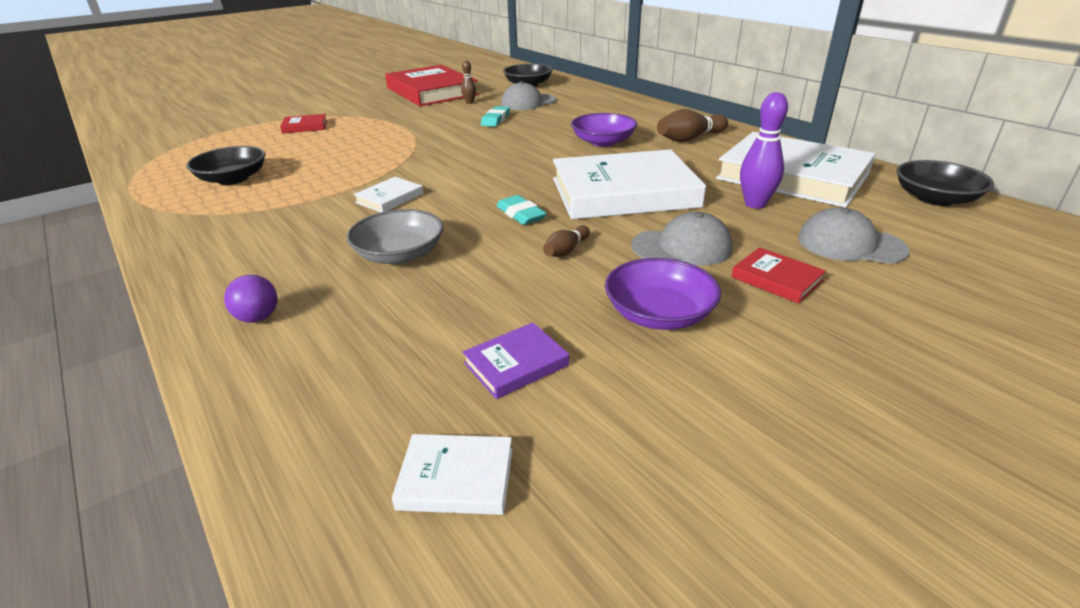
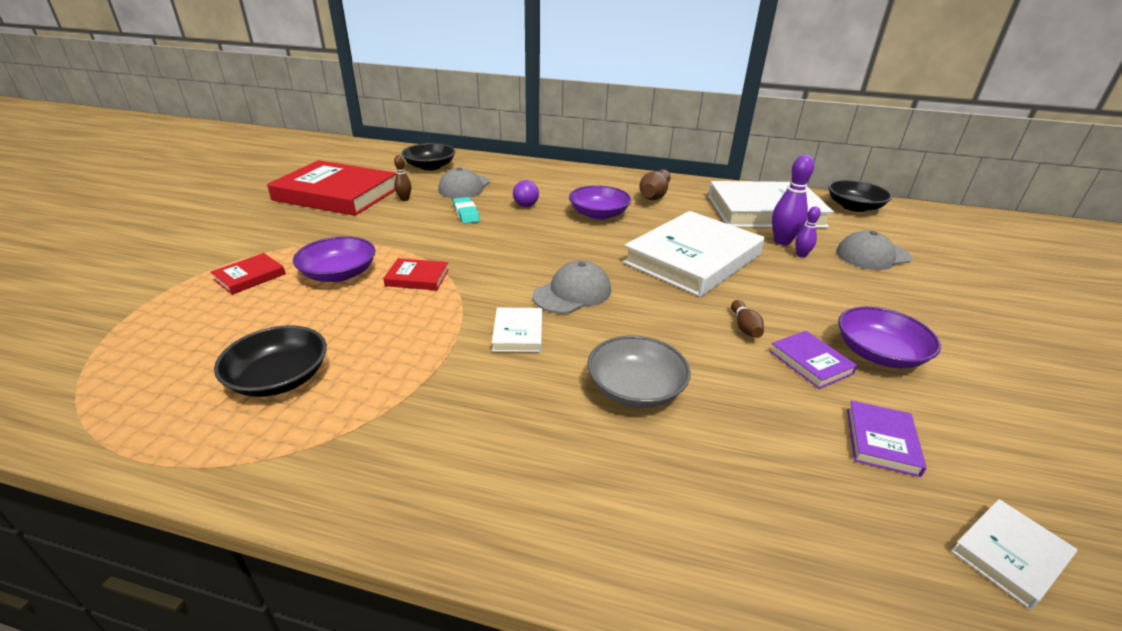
camera: 40 degrees left, 0 degrees up
(258, 318) = (636, 524): purple ball -> purple ball (526, 205)
(351, 137) = (339, 274): none -> purple bowl
(520, 214) = (657, 306): turquoise eraser -> none
(572, 293) = (810, 362): none -> purple book
(682, 247) = (802, 293): grey cap -> grey cap (572, 293)
(752, 220) = (801, 255): none -> purple bowling pin
(776, 279) = (884, 297): red book -> red book (417, 278)

